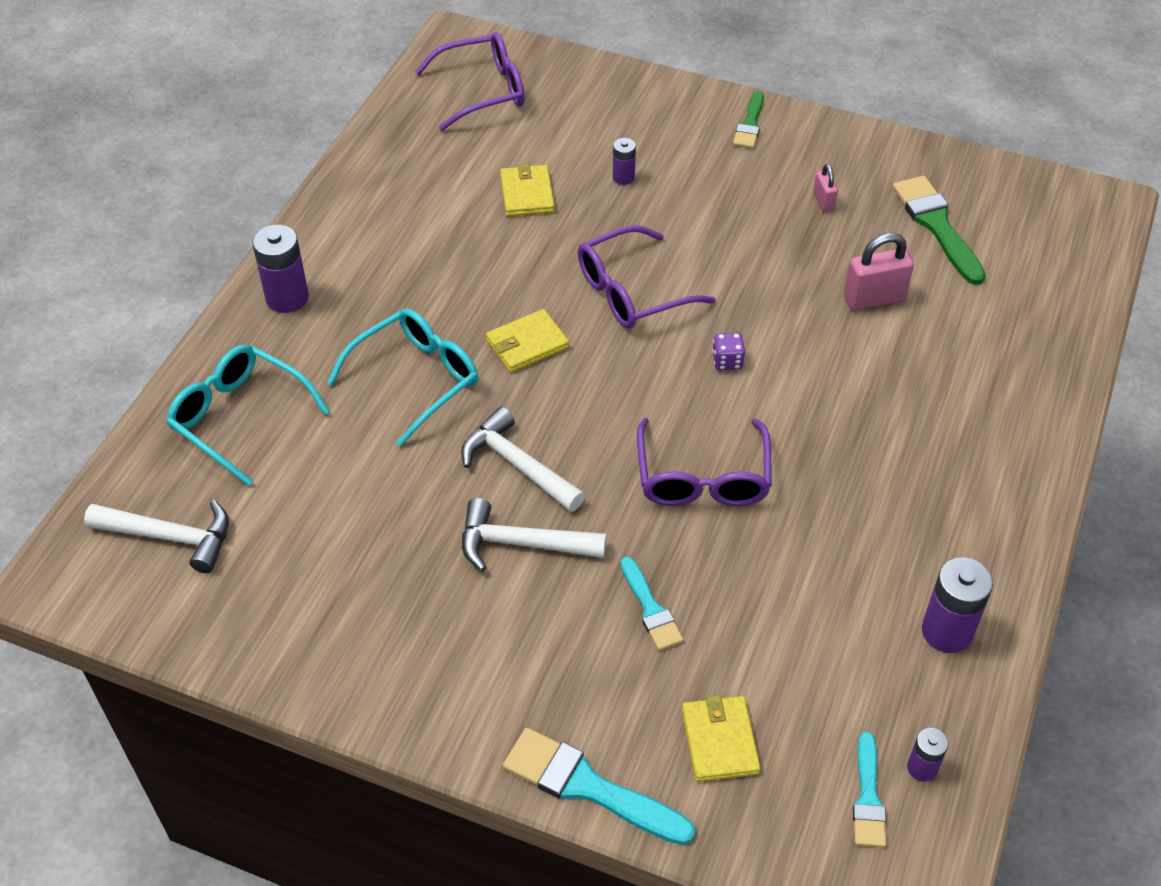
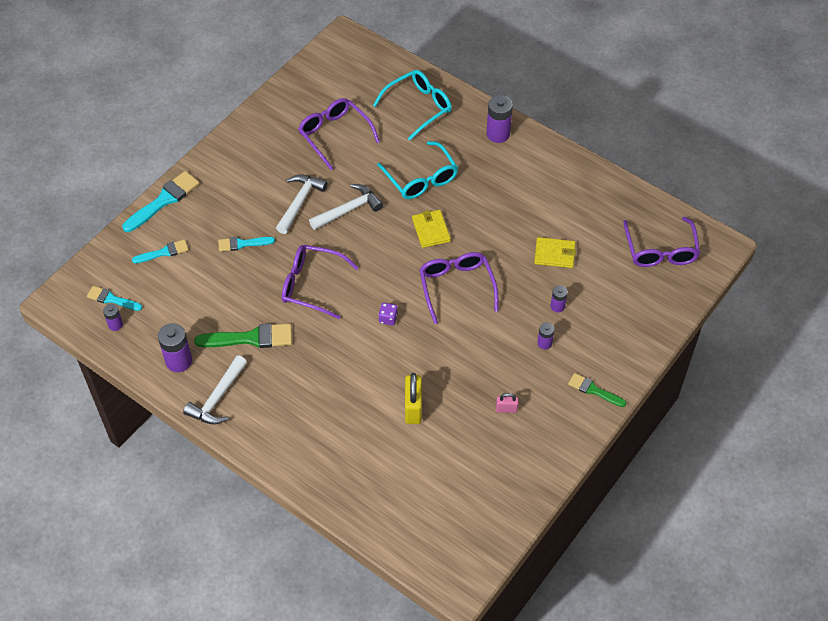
camera: 105 degrees right, 5 degrees up
(170, 537) = (354, 77): white hammer -> white hammer (217, 398)
(338, 530) = (335, 135): none -> purple glasses
(694, 181) = (544, 343): none -> purple battery
(720, 741) = (163, 252): yellow wallet -> turquoise brush
(874, 299) = (413, 408): pink padlock -> yellow padlock
(936, 225) = (467, 467): green brush -> green brush (250, 338)

